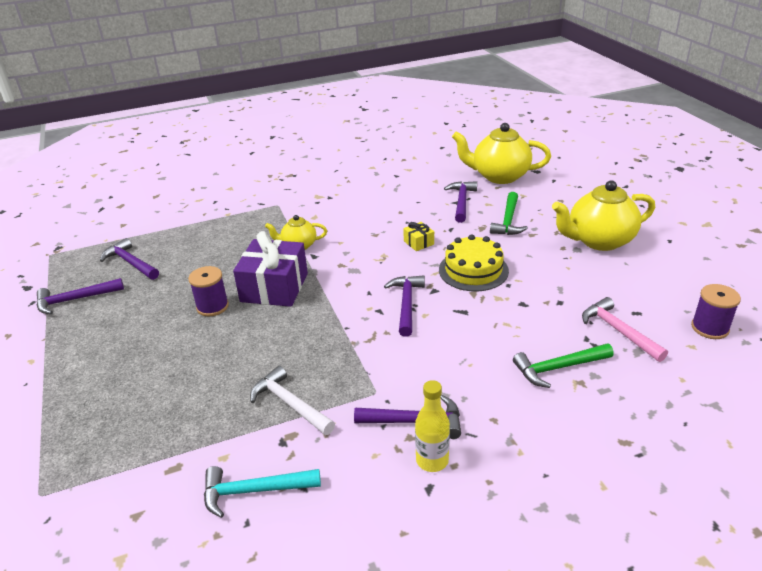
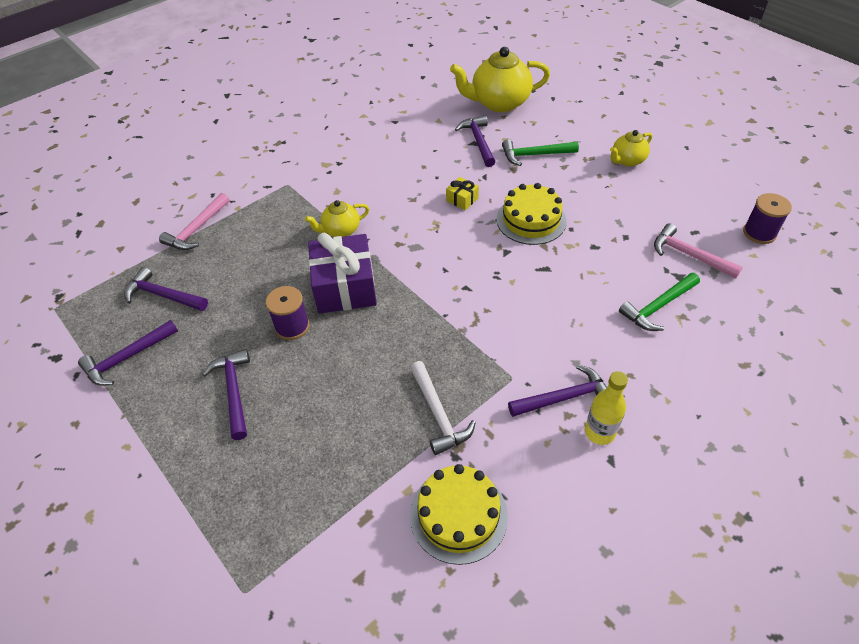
camera: 20 degrees left, 15 degrees up
(187, 223) = (197, 229): none -> pink hammer
(254, 491) = (458, 515): turquoise hammer -> yellow cake
(290, 404) = (438, 414): white hammer -> white hammer turned 135 degrees counterclockwise
(406, 304) = (488, 274): purple hammer -> purple hammer (234, 391)
(508, 221) = (534, 155): green hammer -> green hammer turned 90 degrees clockwise
(599, 241) = (627, 160): yellow teapot -> yellow teapot, size x0.54

